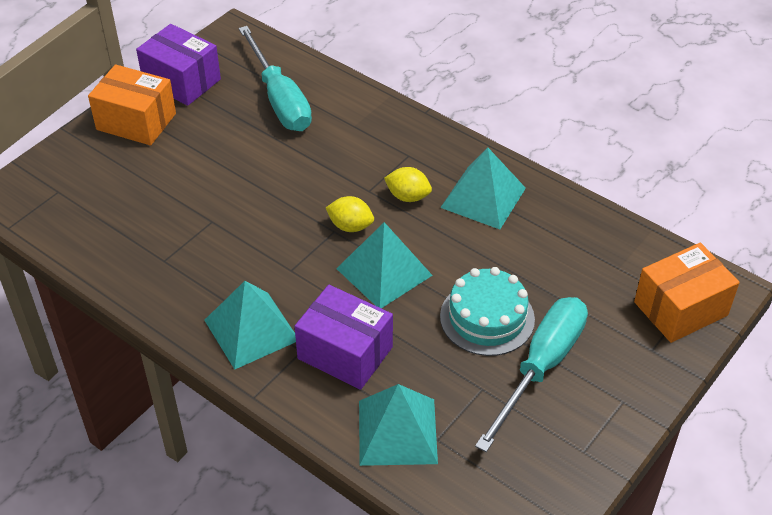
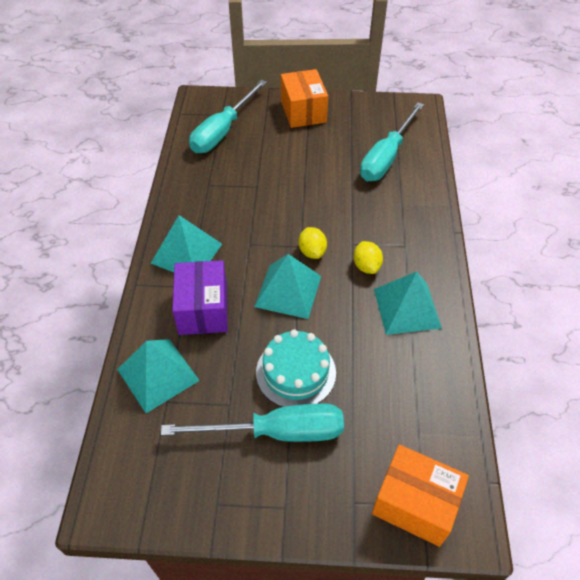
camera: 55 degrees right, 5 degrees up
(88, 204) = (223, 131): none -> turquoise screwdriver
(182, 81) = (354, 109): purple box -> none

